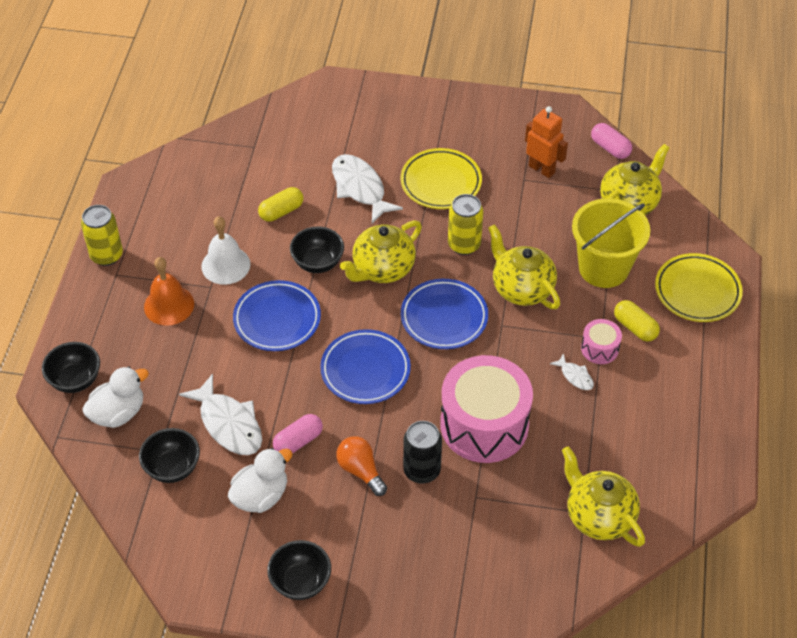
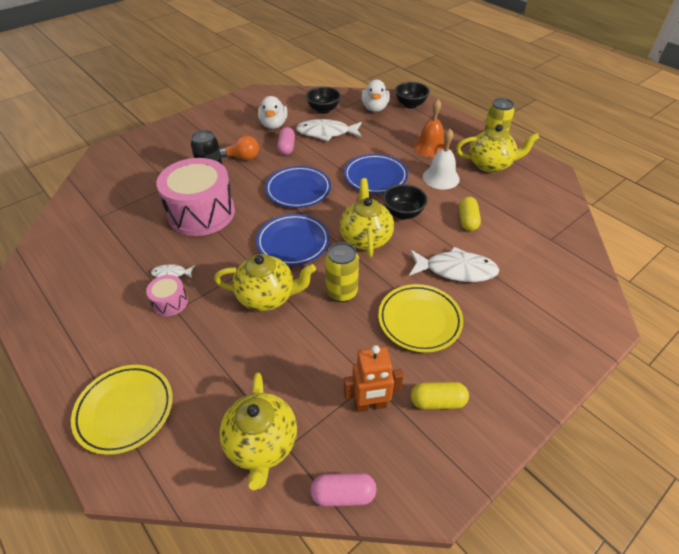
camera: 130 degrees right, 5 degrees down
(300, 582) = (217, 116): black bowl -> none
(598, 516) = (89, 220): yellow teapot -> yellow teapot (490, 165)
(603, 268) = (224, 362): yellow bucket -> none
(635, 327) = (156, 337): yellow capsule -> yellow capsule (437, 401)

